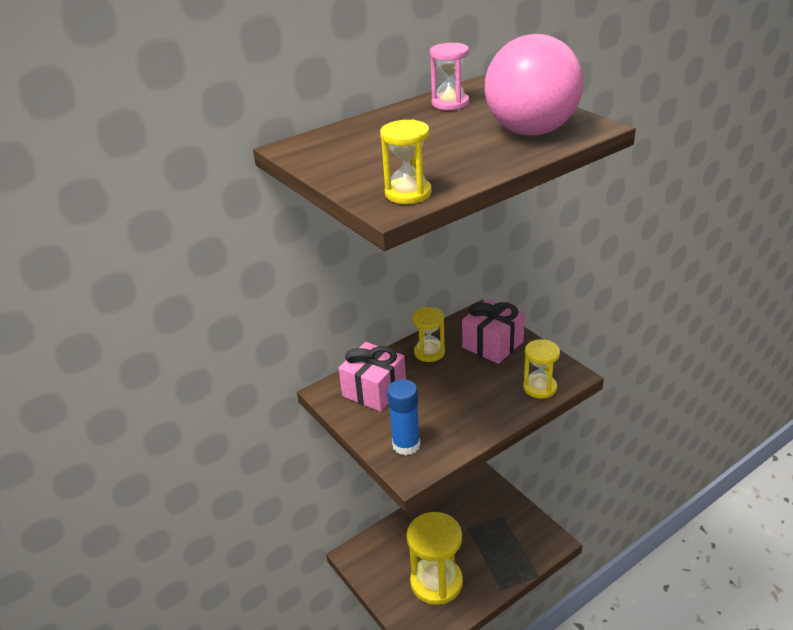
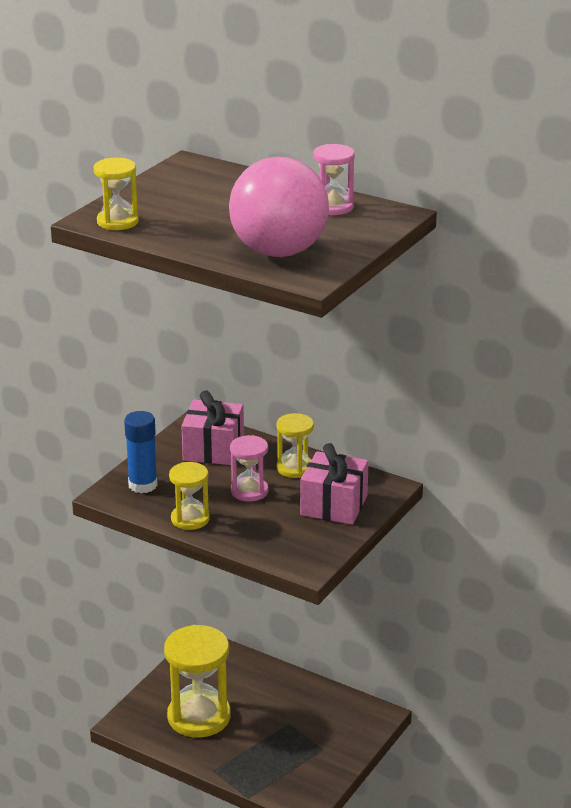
camera: 65 degrees right, 5 degrees down
(450, 383) = (249, 491): none -> pink hourglass
(539, 387) = (274, 548): yellow hourglass -> yellow hourglass (190, 519)

